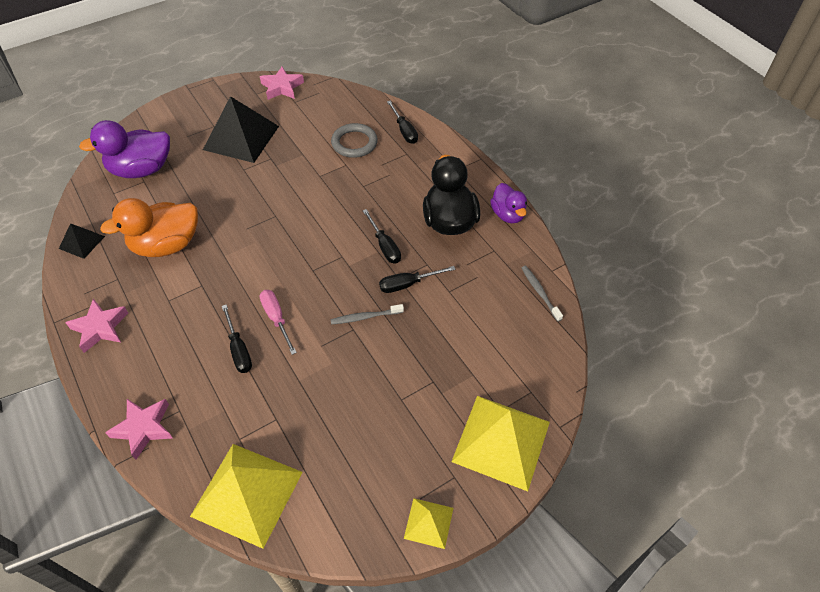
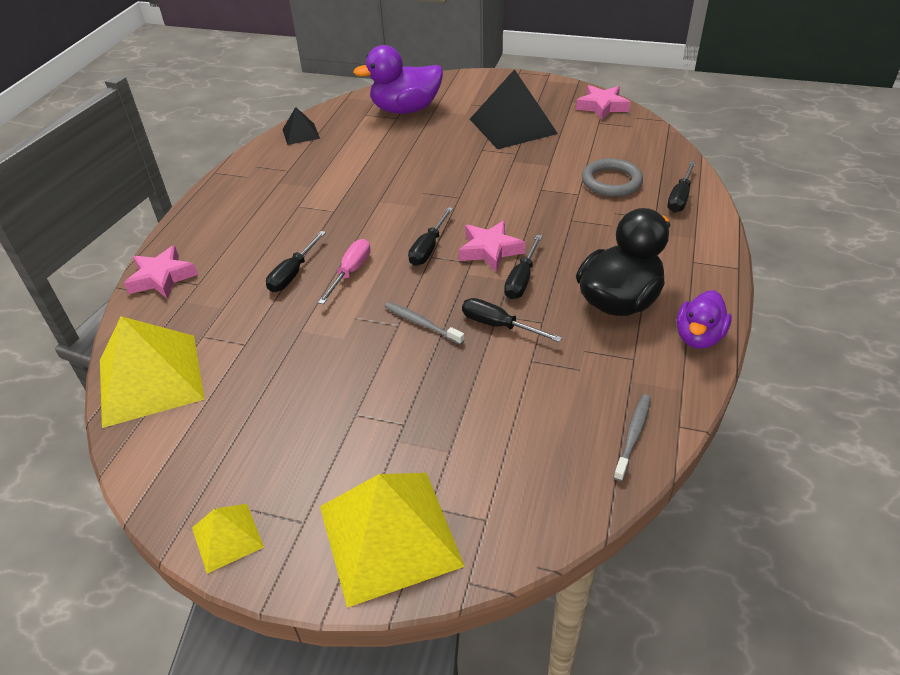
camera: 50 degrees right, 10 degrees down
(100, 328) = (233, 194): pink star -> pink star (490, 250)
(142, 170) = (405, 109): purple duck -> purple duck turned 45 degrees counterclockwise
(166, 245) = (350, 169): orange duck -> none
(304, 265) = (428, 248): none -> black screwdriver

